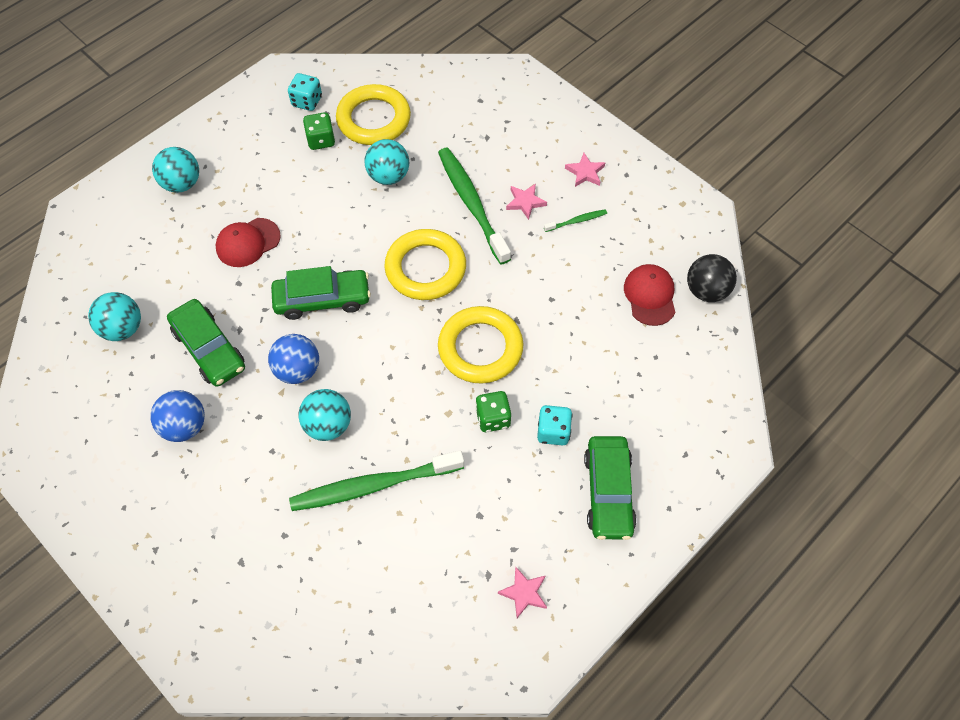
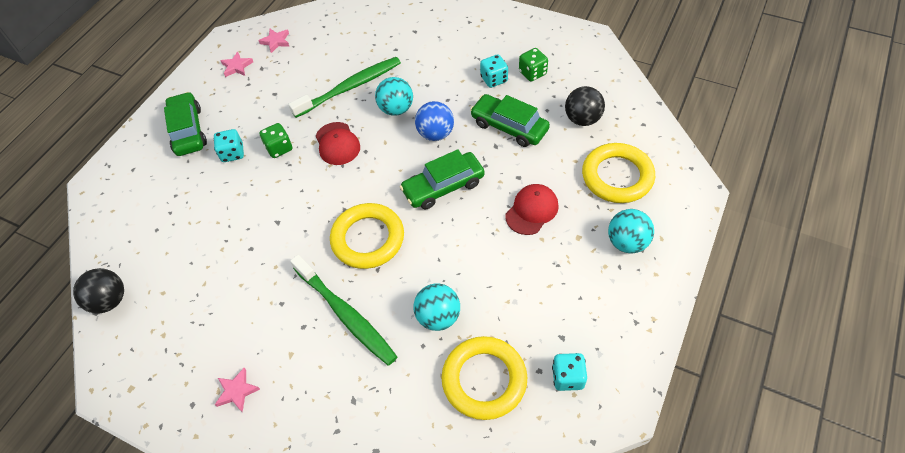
camera: 165 degrees right, 5 degrees down
(122, 328) = (582, 119): turquoise ball -> black ball
(184, 426) = (494, 79): blue ball -> turquoise dice
(321, 140) = (526, 334): green dice -> green dice (532, 73)
(480, 348) = (301, 191): yellow ring -> yellow ring (617, 176)
(525, 202) = (293, 334): pink star -> pink star (276, 41)
(577, 221) = (238, 331): green toothbrush -> none
(650, 296) = (162, 279): red cap -> red cap (337, 144)

